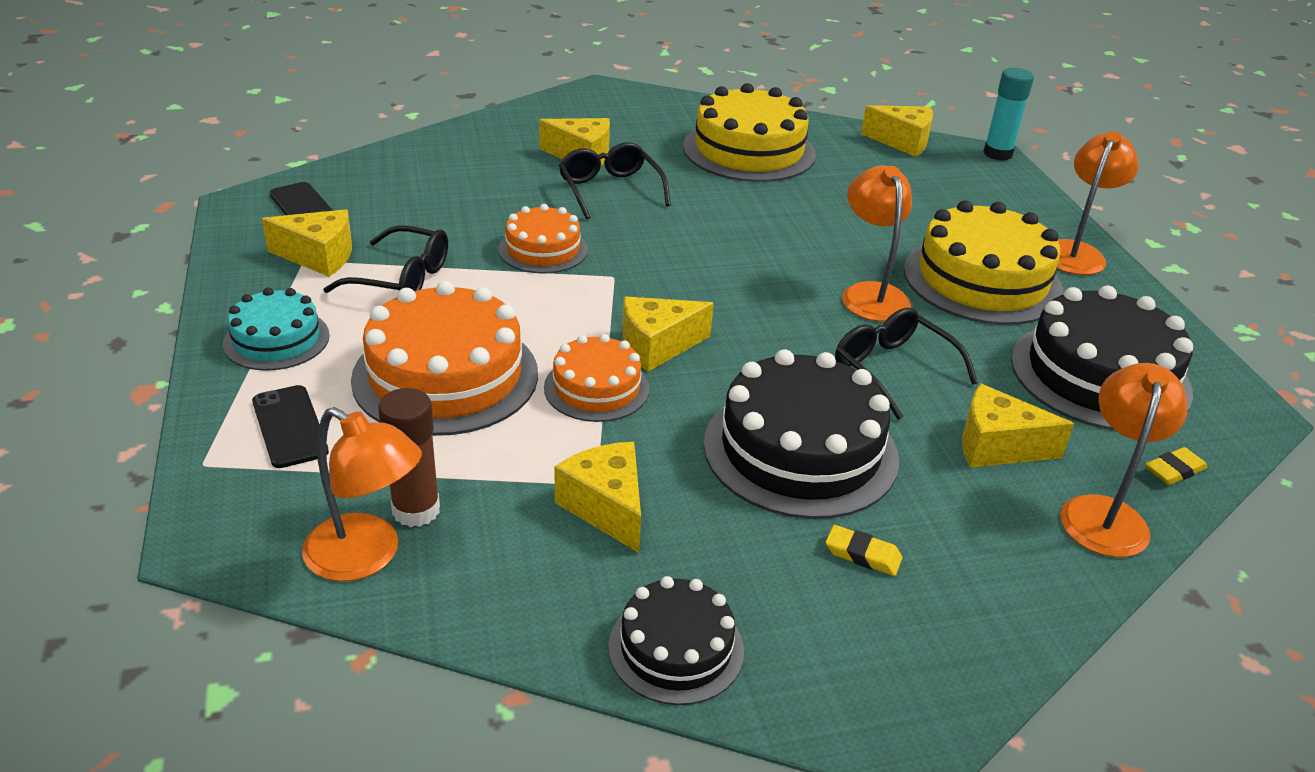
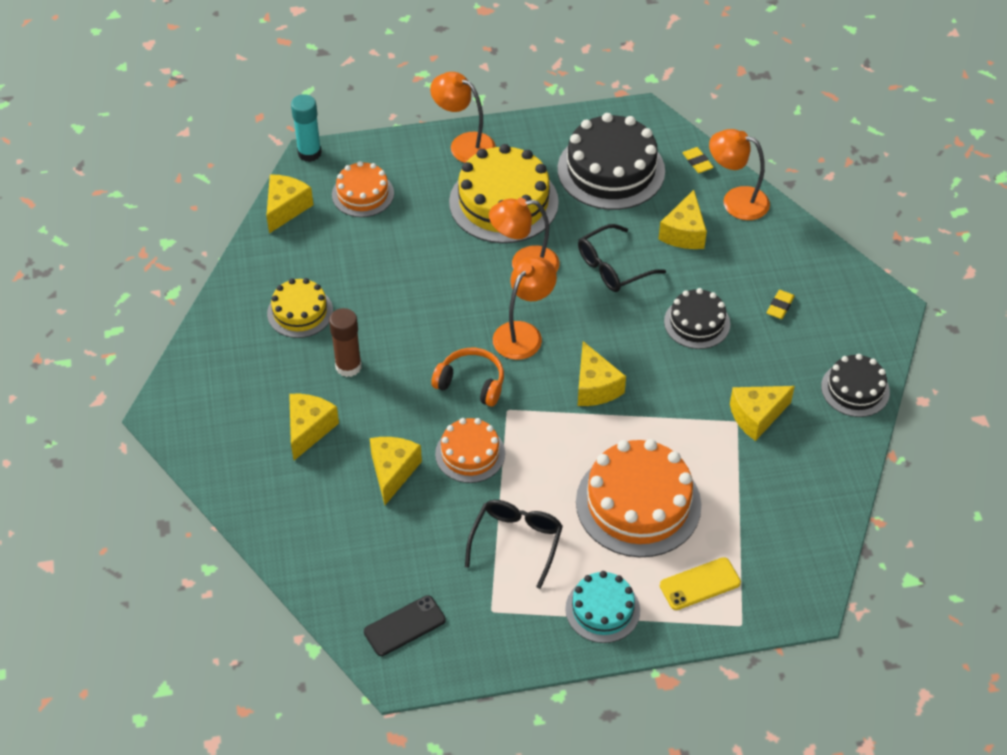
camera: 85 degrees left, 15 degrees up
(289, 427) = (700, 584): black phone -> yellow phone
(319, 256) = (486, 602): yellow cheese -> yellow cheese (393, 472)
(366, 557) = (810, 527): orange lamp -> orange lamp (523, 333)
(416, 510) = (770, 507): brown glue stick -> brown glue stick (348, 366)
(596, 388) = (645, 420): orange cake -> orange cake (363, 194)
(610, 190) = (371, 410): black glasses -> none
(655, 252) = (471, 383): none -> orange headphones
(749, 150) = (300, 312): yellow cake -> yellow cake, size x0.57
(800, 450) = (697, 323): black cake -> black cake, size x0.57

